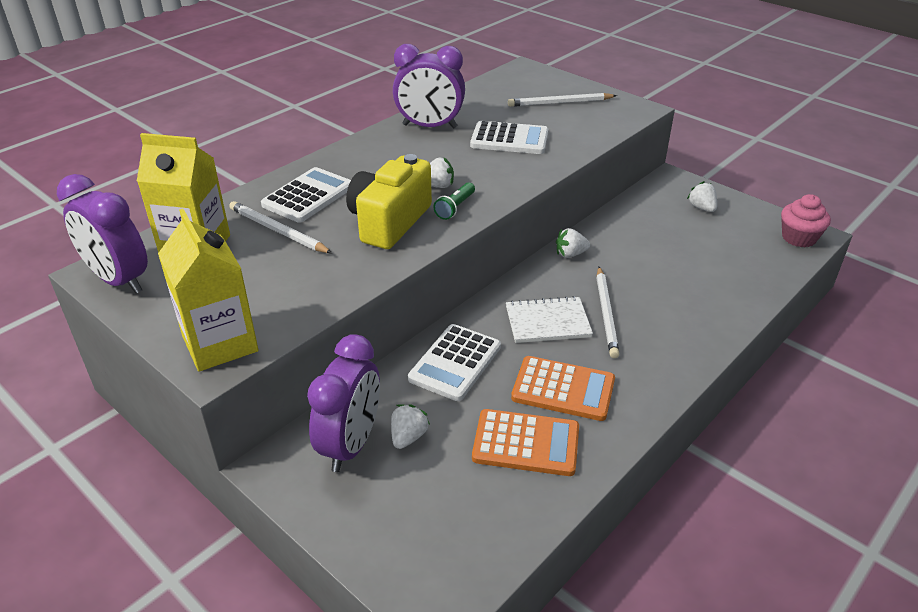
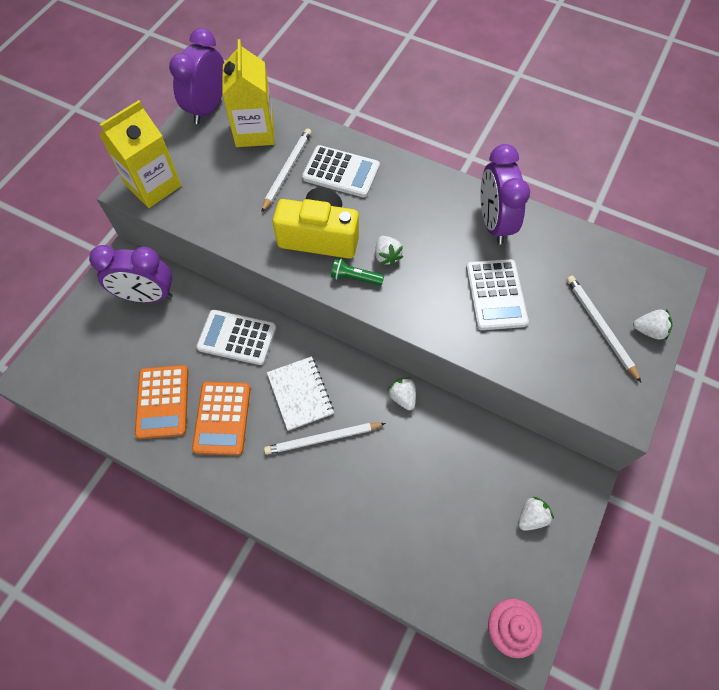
camera: 75 degrees right, 25 degrees up
(408, 437) = (158, 327): white strawberry -> white strawberry (649, 330)

